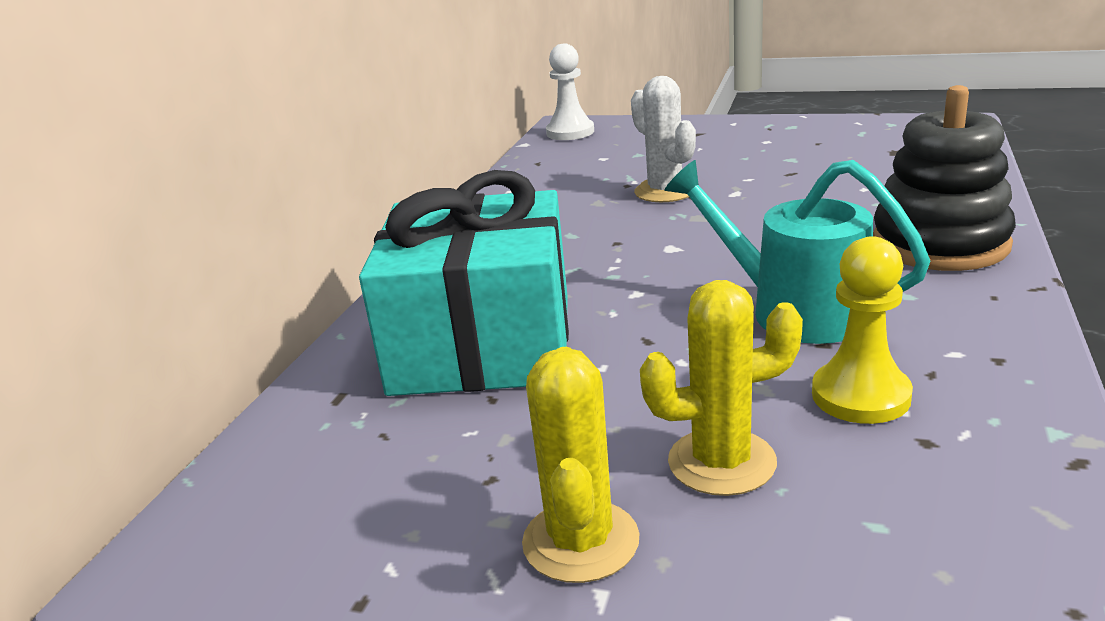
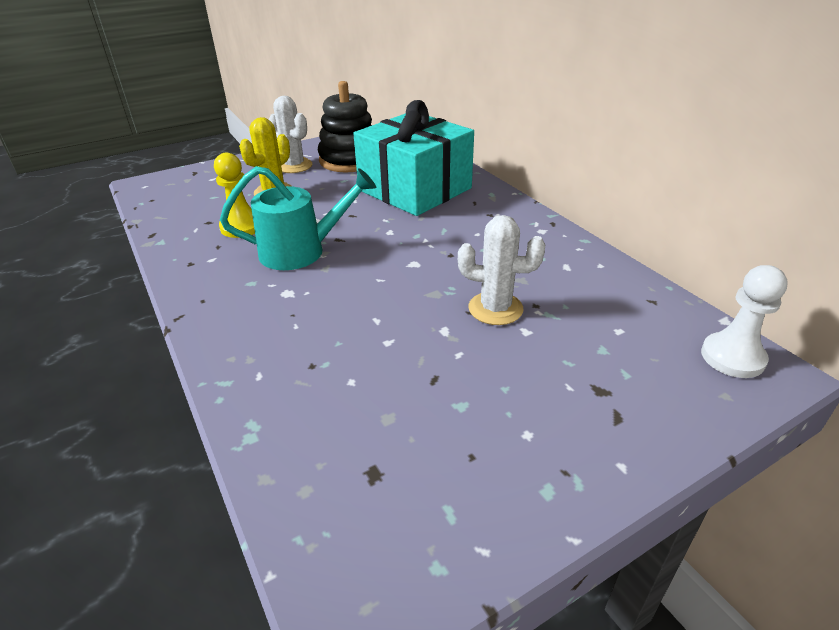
camera: 130 degrees right, 10 degrees up
(580, 541) = (294, 166): yellow cactus -> white cactus
(940, 244) = (252, 332): black stacking toy -> black stacking toy (350, 160)

